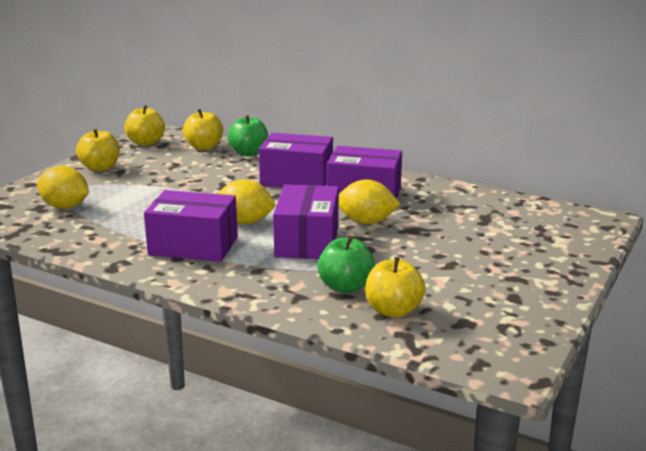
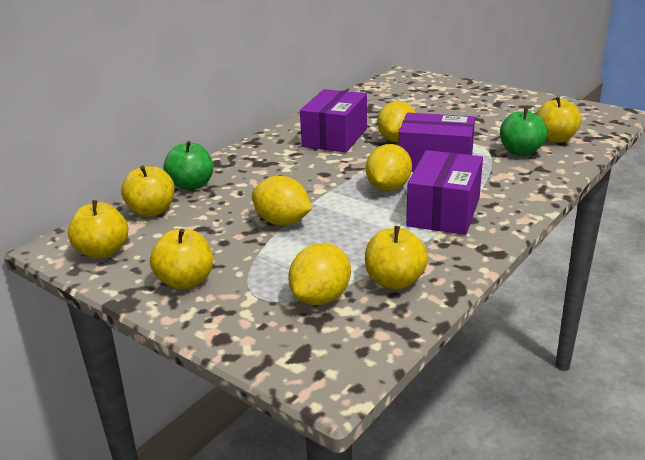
camera: 80 degrees left, 5 degrees up
(79, 229) = (394, 281): none -> yellow apple
(181, 187) = (282, 222): none -> yellow lemon
(297, 179) = (285, 163): purple box -> none

